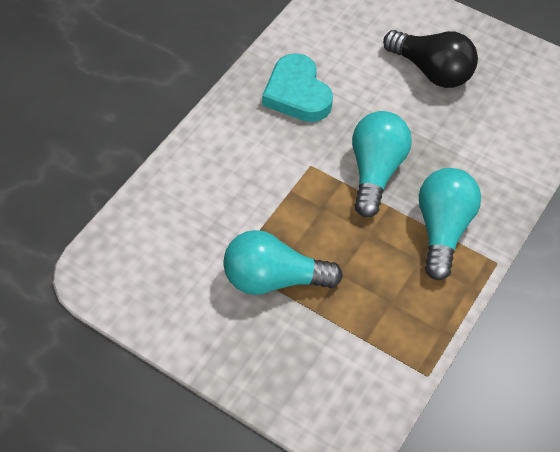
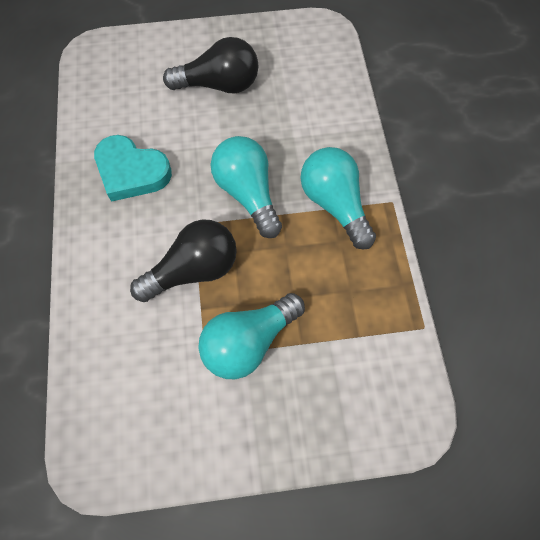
camera: 40 degrees left, 10 degrees up
(279, 198) = (193, 270): none -> black light bulb

